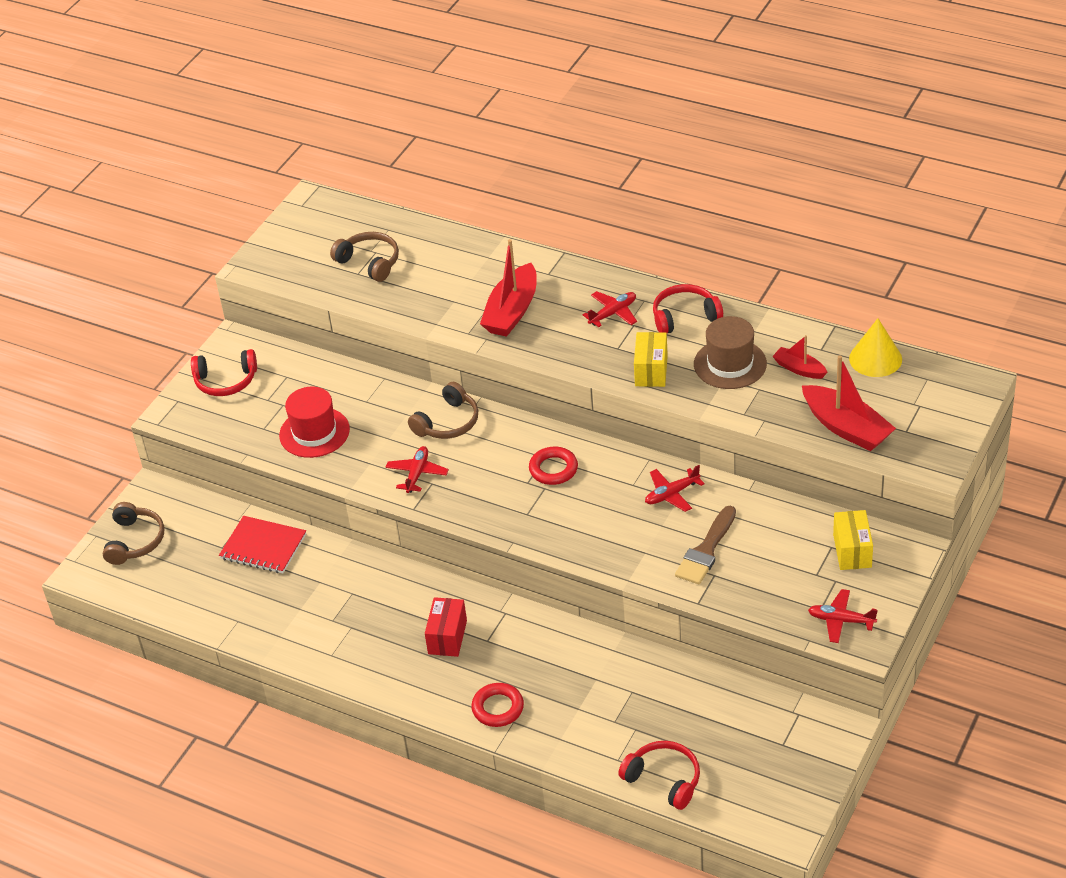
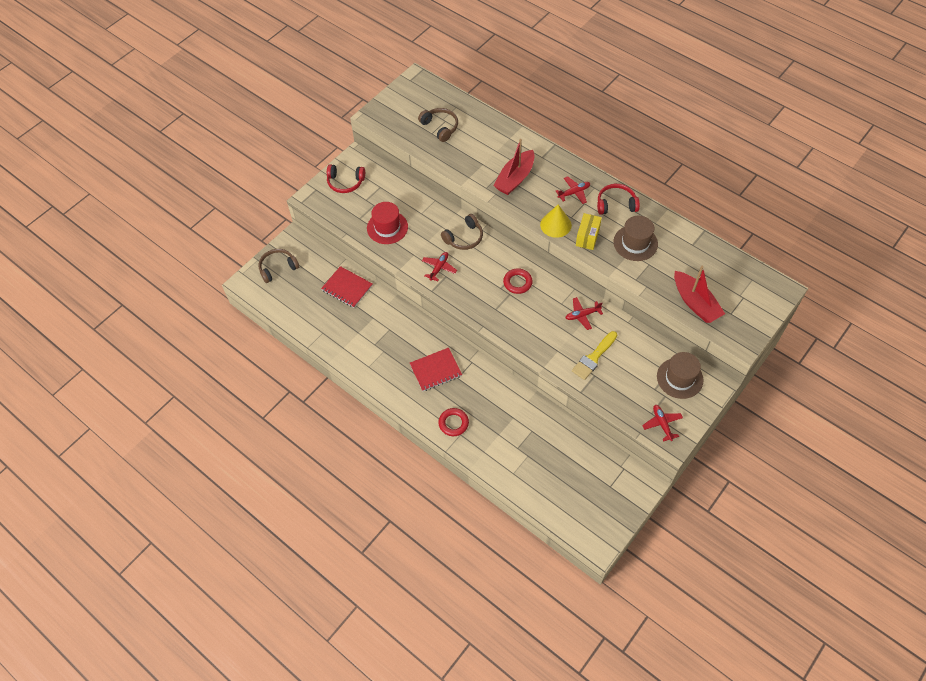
camera: 10 degrees right, 15 degrees up
(135, 541) = (278, 268): brown headphones -> brown headphones turned 135 degrees counterclockwise
(447, 637) = (436, 370): red box -> red notebook
(664, 779) = (536, 493): red headphones -> none
(706, 550) = (593, 358): brown brush -> yellow brush
(799, 369) = (676, 255): red boat -> none
(841, 620) = (662, 424): red plane -> red plane turned 45 degrees clockwise
(852, 551) = (679, 378): yellow box -> brown hat
(875, 359) = (724, 258): yellow cone -> yellow cone (555, 225)

